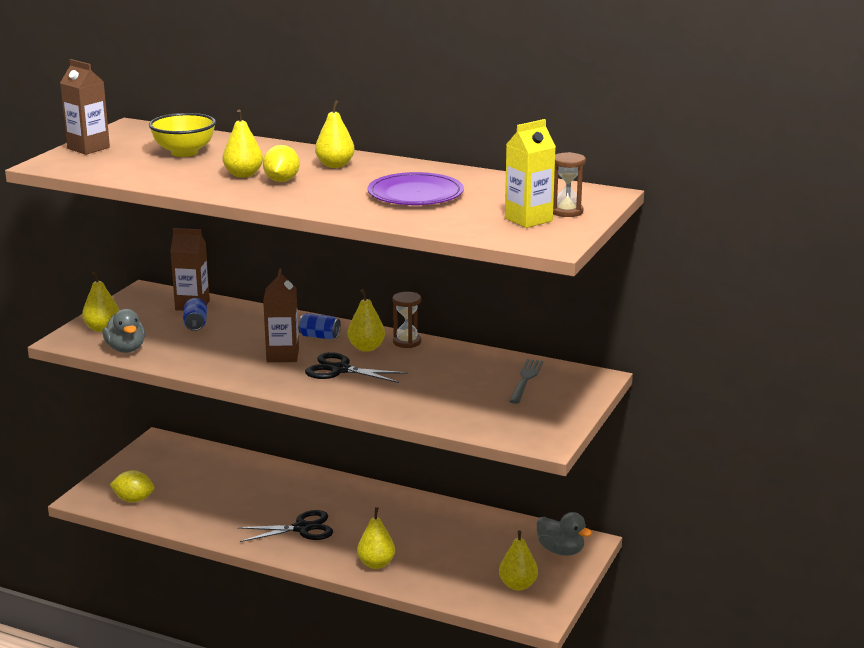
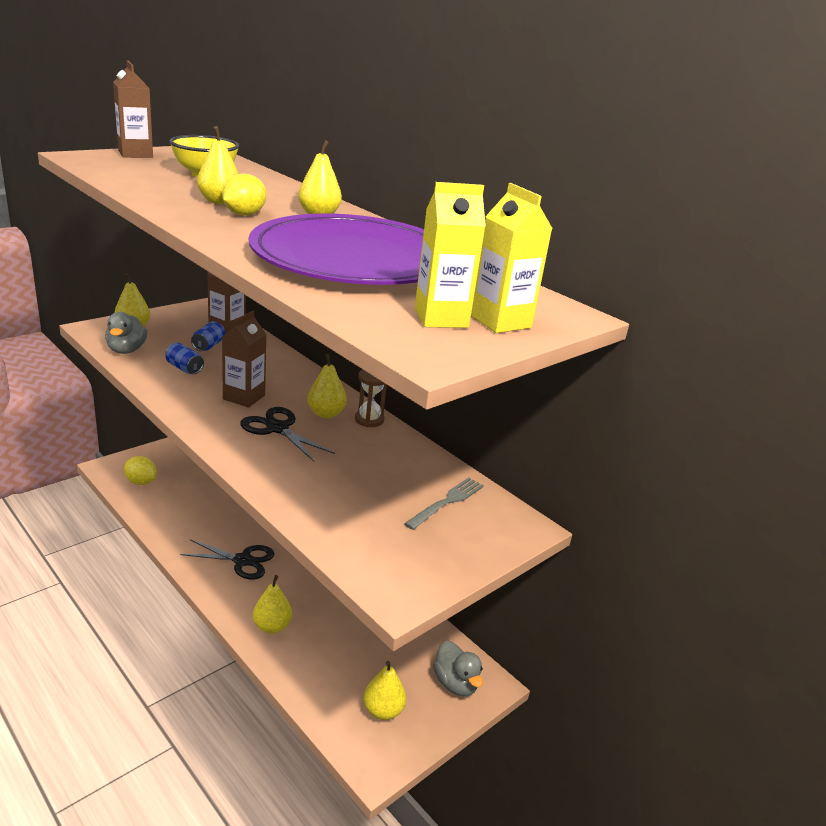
camera: 20 degrees right, 5 degrees up
(319, 336) = (297, 389): blue can -> blue can (184, 368)
(415, 194) = (354, 259): purple plate -> purple plate, size x1.81
(566, 211) = (500, 322): brown hourglass -> yellow carton

